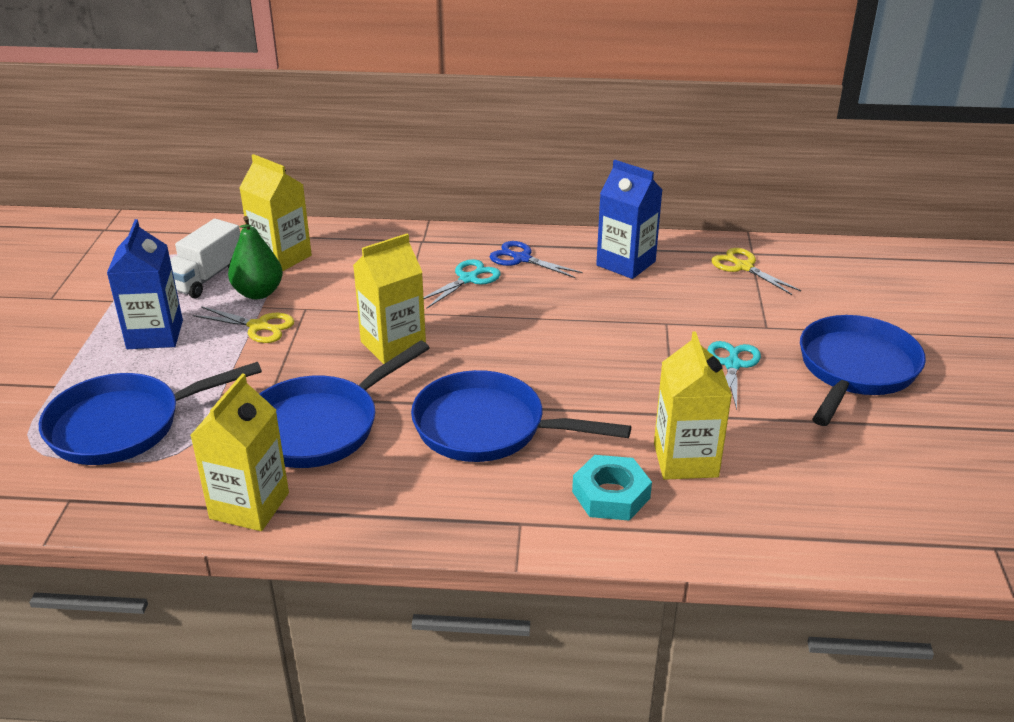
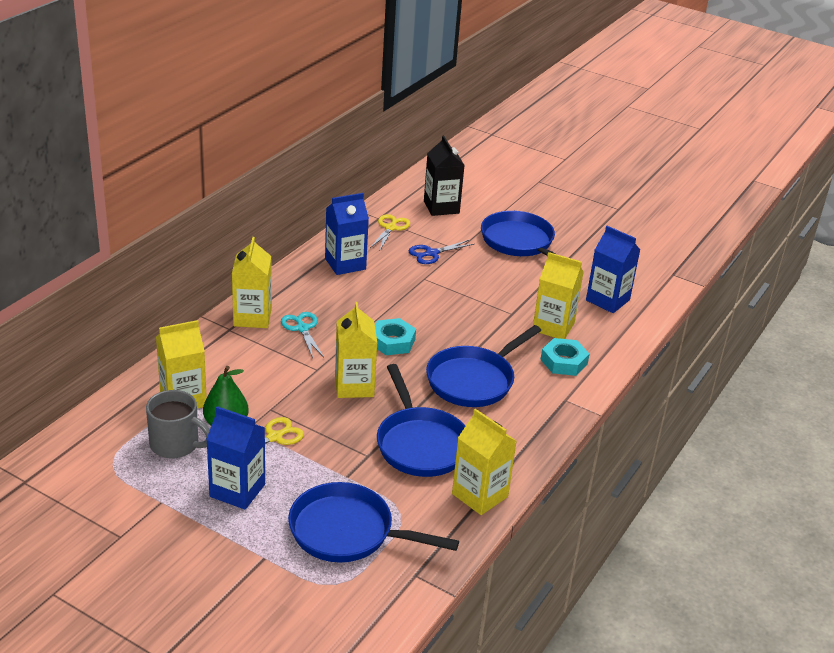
camera: 65 degrees left, 0 degrees up
(123, 425) = (347, 532): blue pan -> blue pan turned 105 degrees clockwise
(206, 278) = (176, 445): white truck -> grey mug
(457, 245) = (252, 317): none -> yellow carton
(506, 343) = (392, 341): none -> turquoise nut
(521, 258) = (298, 299): blue scissors -> blue scissors (431, 253)
(732, 364) = (483, 276): turquoise scissors -> none
(743, 267) = (390, 228): yellow scissors -> yellow scissors turned 120 degrees clockwise
(821, 494) = (607, 300): none -> blue carton
(845, 285) = (441, 207): none -> black carton

